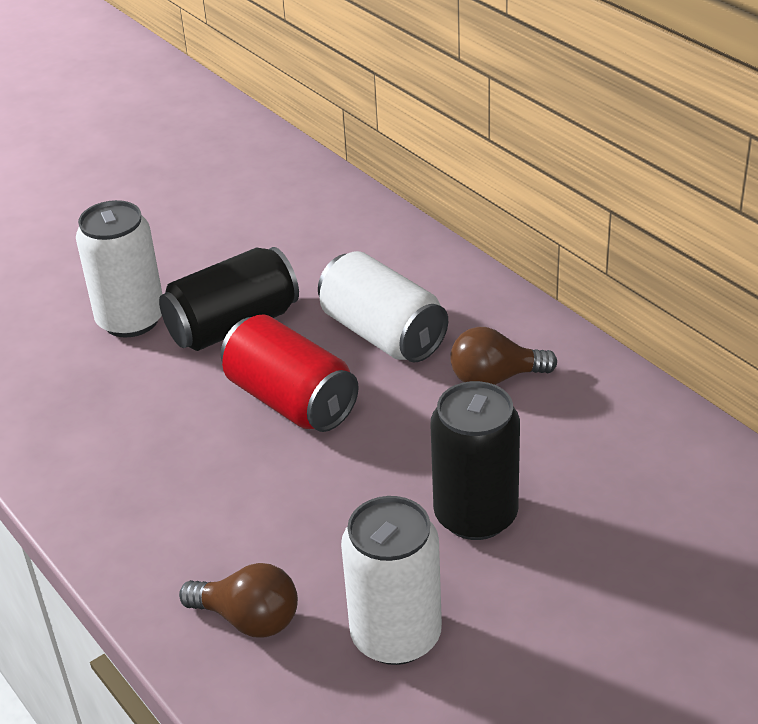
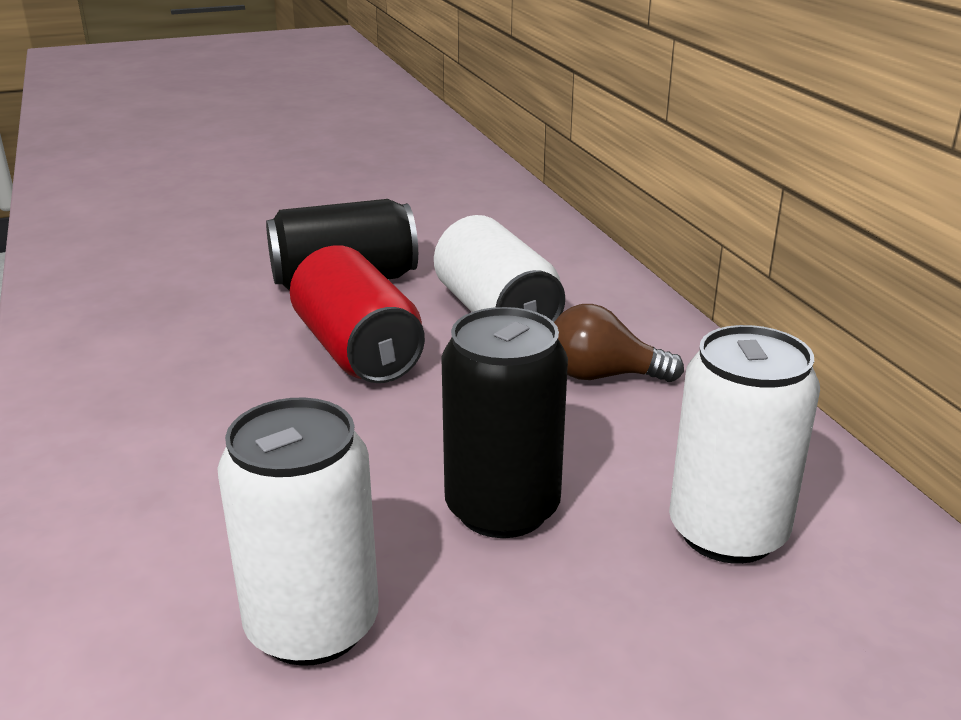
camera: 15 degrees right, 10 degrees down
(131, 320) = (249, 259): white can -> white can (727, 532)
(248, 619) = (145, 556): brown light bulb -> none

